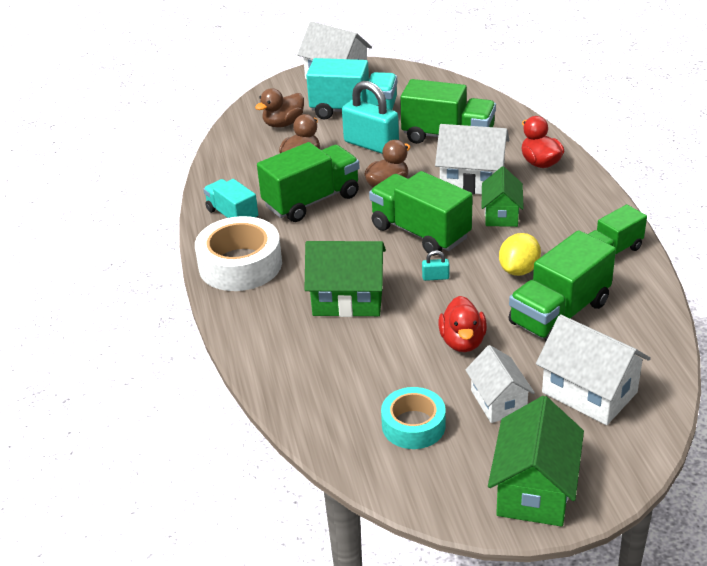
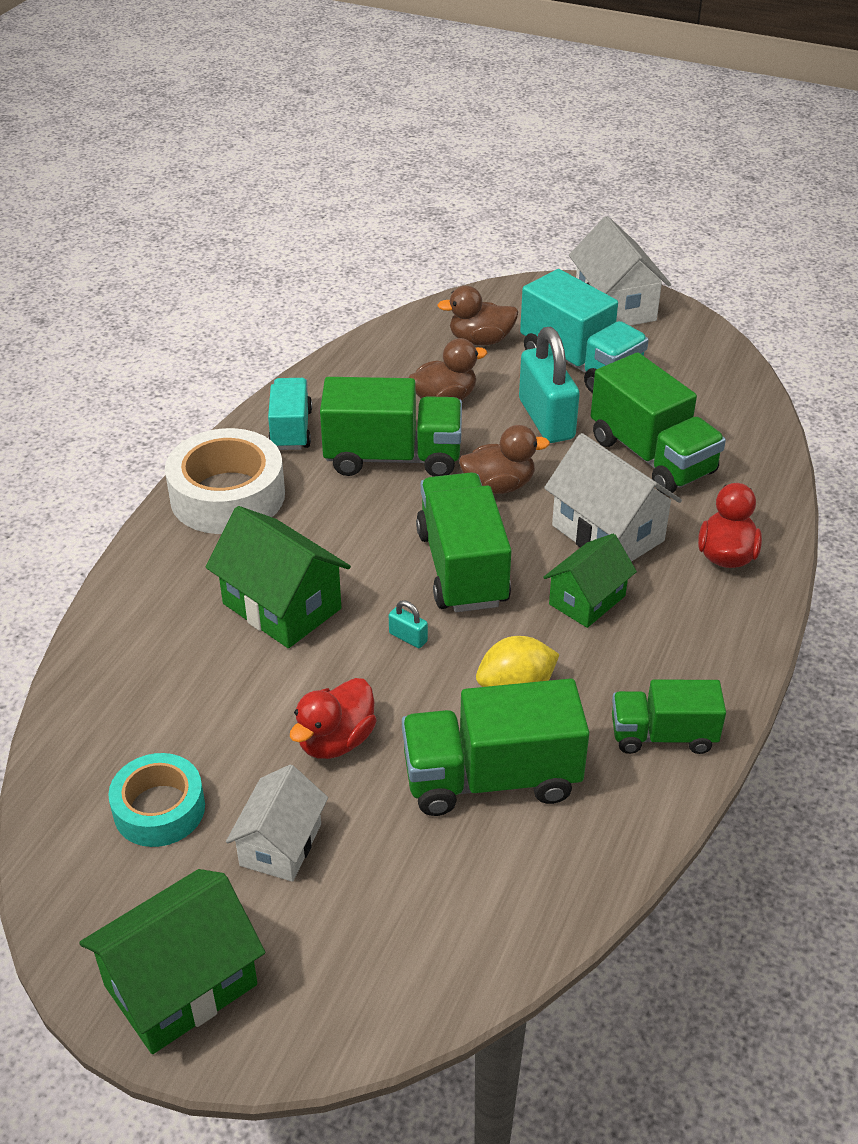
camera: 35 degrees right, 5 degrees up
(589, 392) = (395, 908): white house -> none

